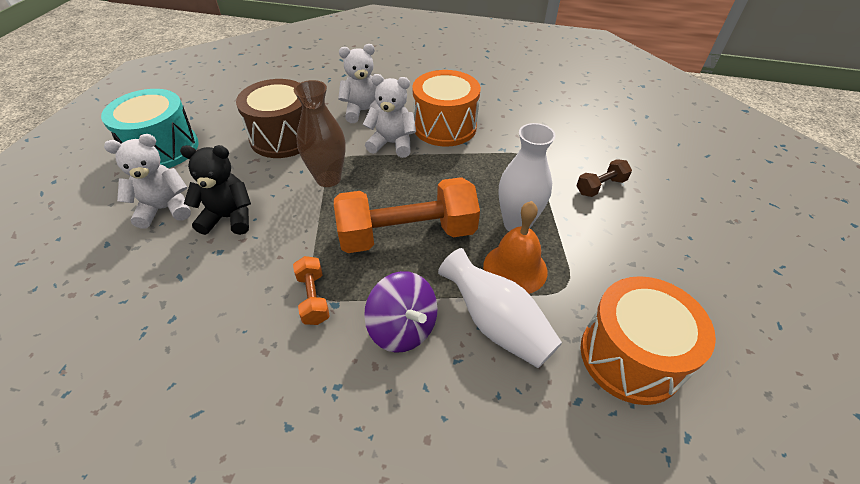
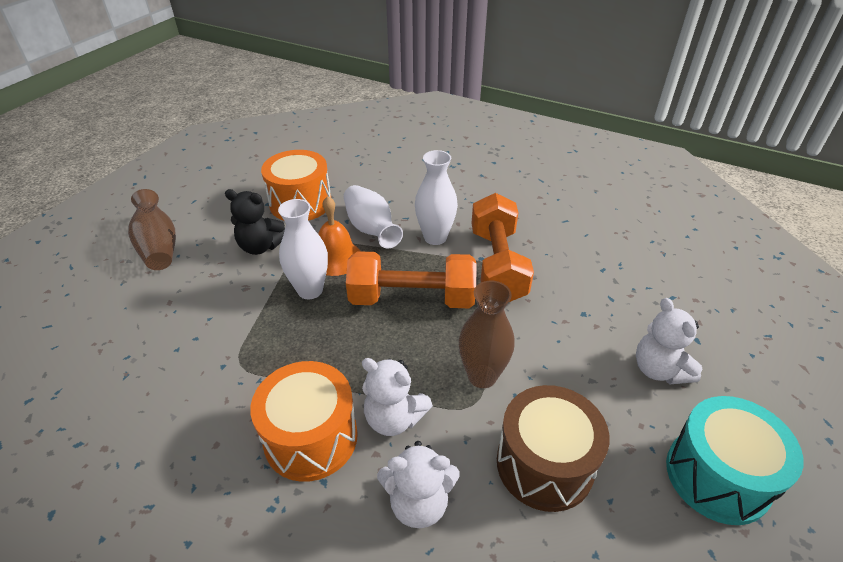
camera: 165 degrees left, 5 degrees down
(165, 209) = (659, 370): white teddy bear -> white teddy bear turned 75 degrees clockwise
(229, 218) = (585, 346): black teddy bear -> black teddy bear (261, 246)
(313, 298) = (497, 264): orange dumbbell -> orange dumbbell, size x2.21
(403, 328) = (435, 237): purple spinning top -> white vase
(600, 186) = (200, 311): brown dumbbell -> none
(724, 243) = (158, 246): none -> brown vase

